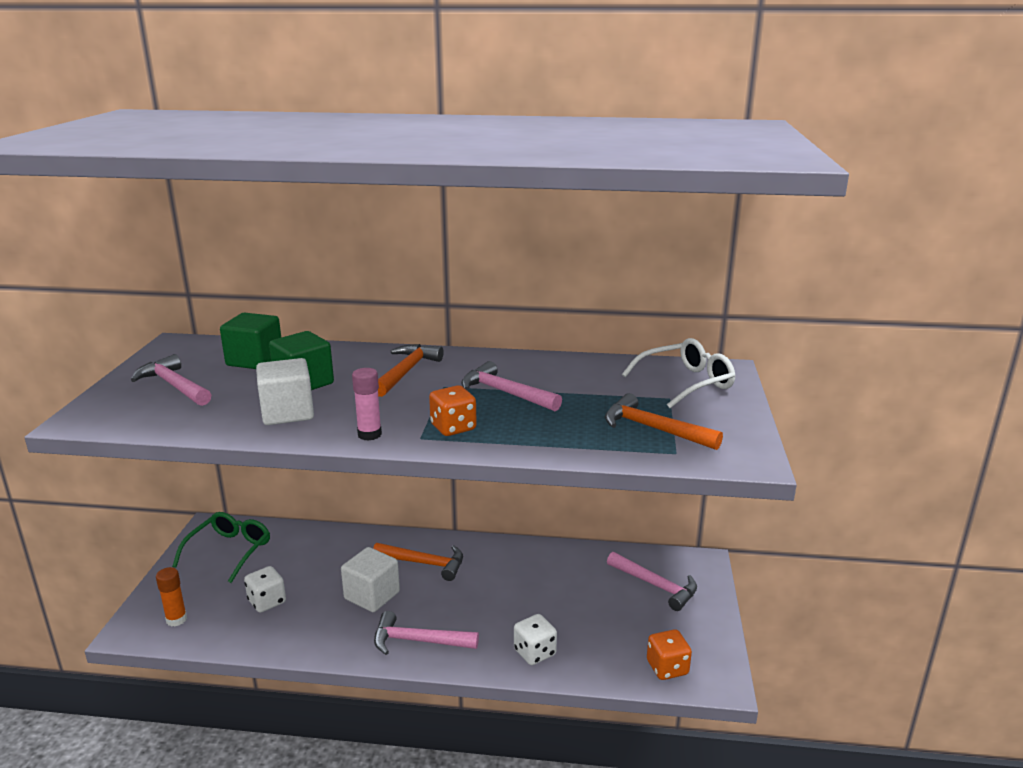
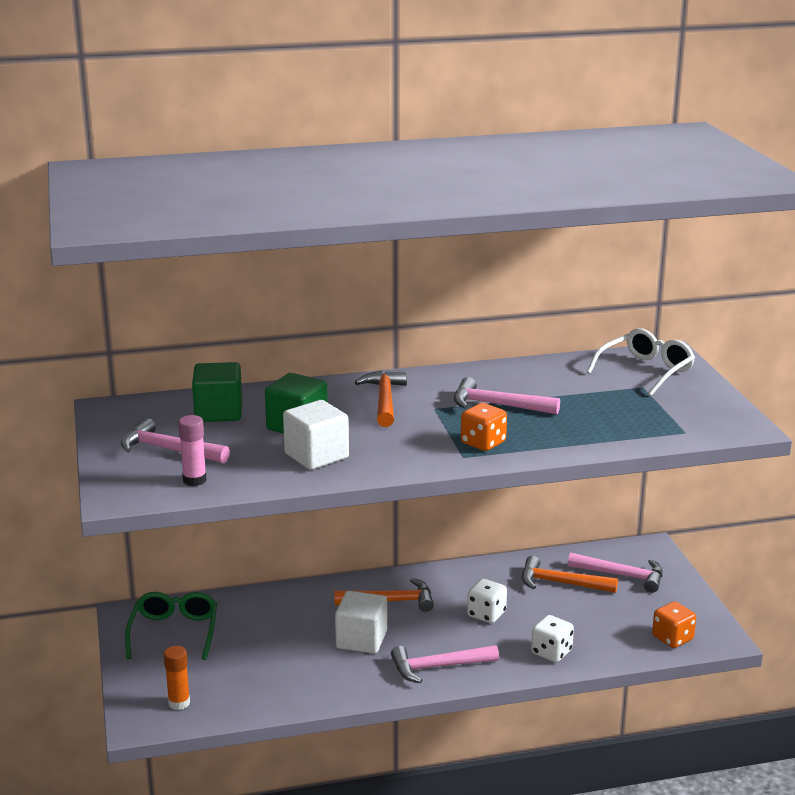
camera: 20 degrees left, 0 degrees up
(267, 601) = (259, 667): white dice -> white dice (486, 614)
(369, 434) = (415, 461): pink glue stick -> pink glue stick (194, 480)
(653, 429) = (652, 416): orange hammer -> orange hammer (561, 583)

